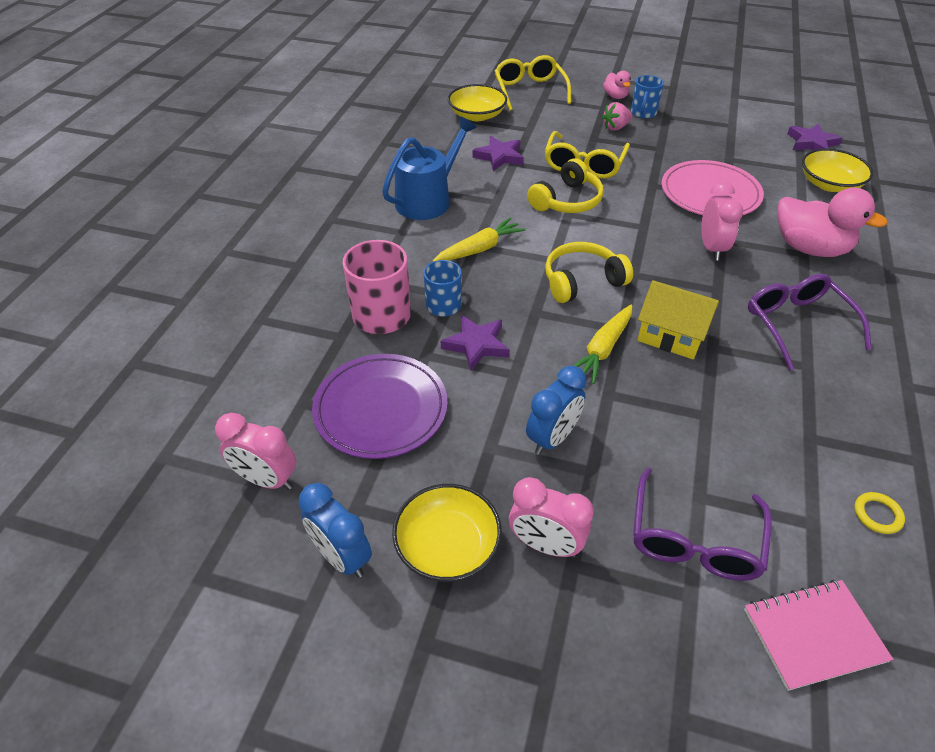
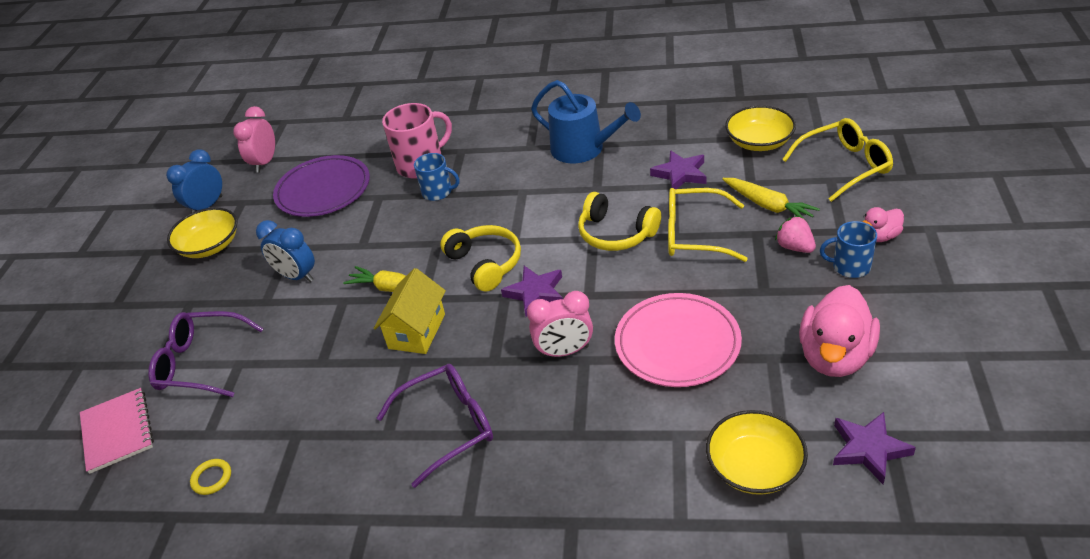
camera: 85 degrees right, 5 degrees down
(476, 345) = (392, 219): purple star -> purple star (535, 293)
(479, 249) = (517, 194): yellow carrot -> yellow carrot (768, 206)
(545, 545) = (205, 288): pink clock -> none
(809, 248) = (591, 440): pink duck -> pink duck (835, 356)

